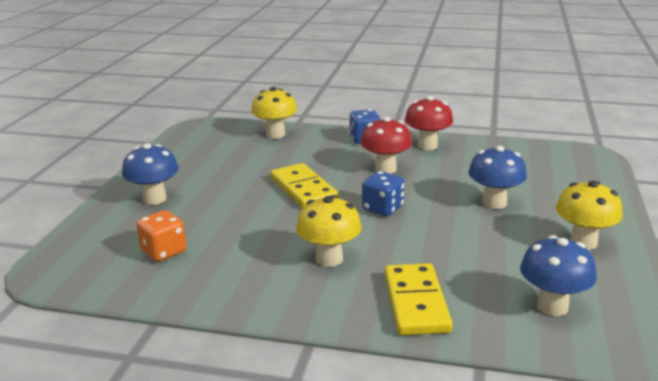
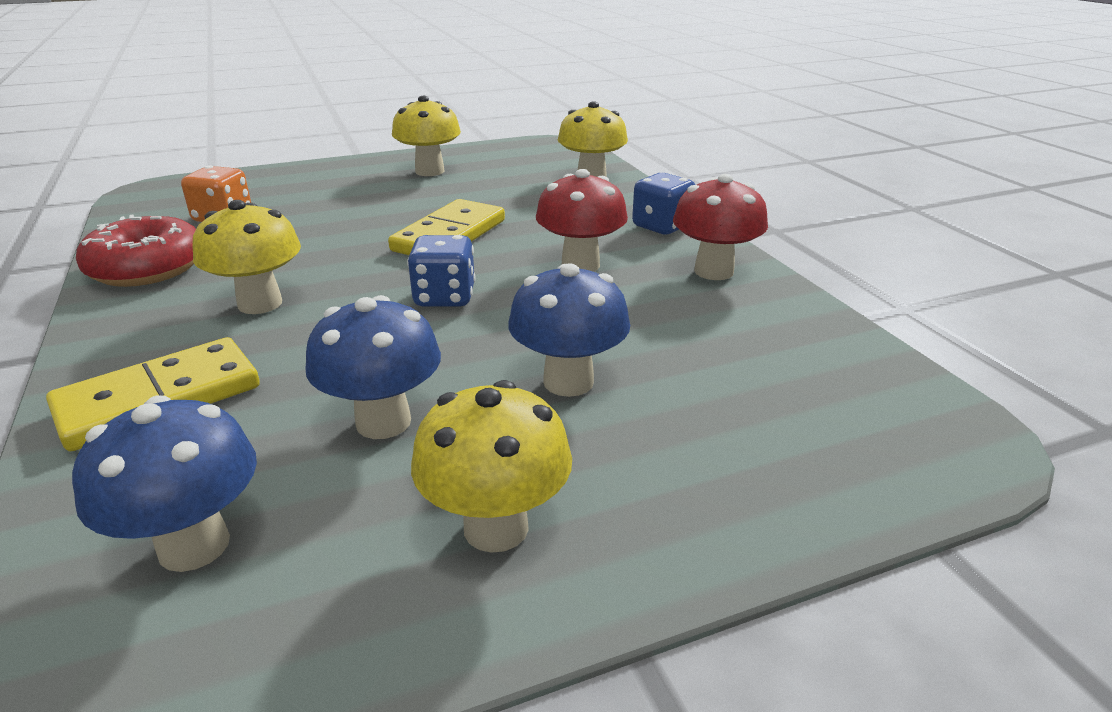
camera: 55 degrees right, 5 degrees up
(154, 199) = (344, 179): blue mushroom -> blue mushroom (383, 422)
(186, 171) = (429, 171): none -> yellow mushroom
(222, 290) = (147, 268): none -> red donut

